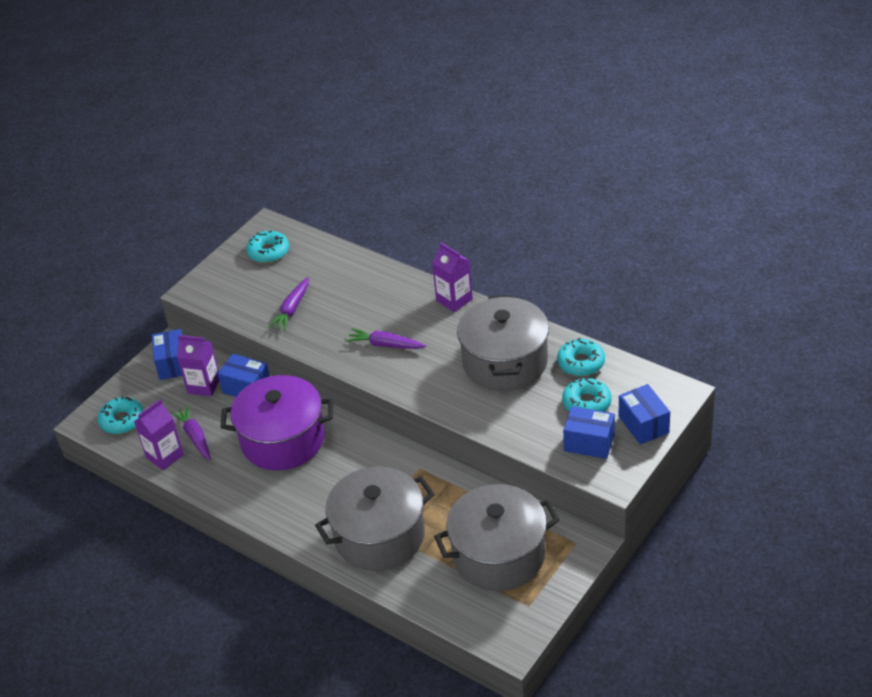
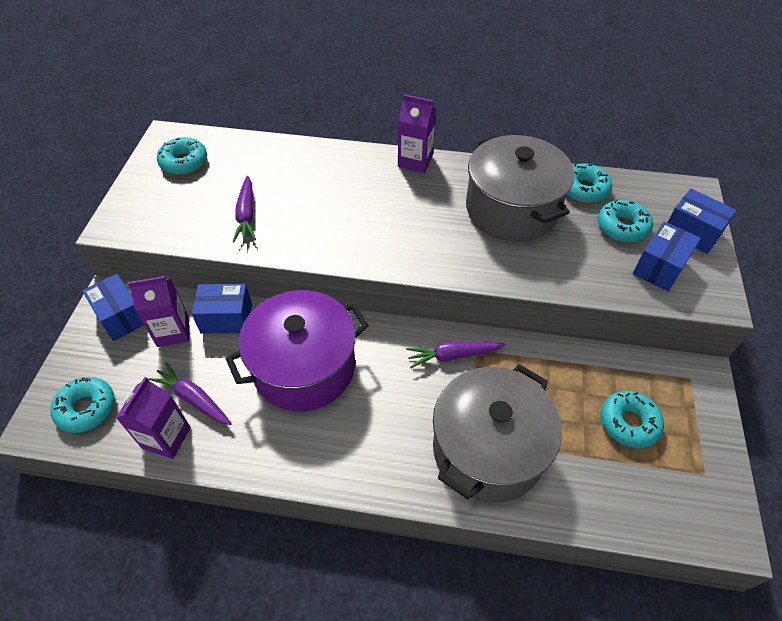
camera: 30 degrees left, 10 degrees up
(385, 345) = (376, 225): purple carrot -> purple carrot (453, 355)
(499, 555) = (628, 423): grey pot -> turquoise donut
(589, 443) = (659, 267): blue box -> blue box turned 45 degrees counterclockwise

